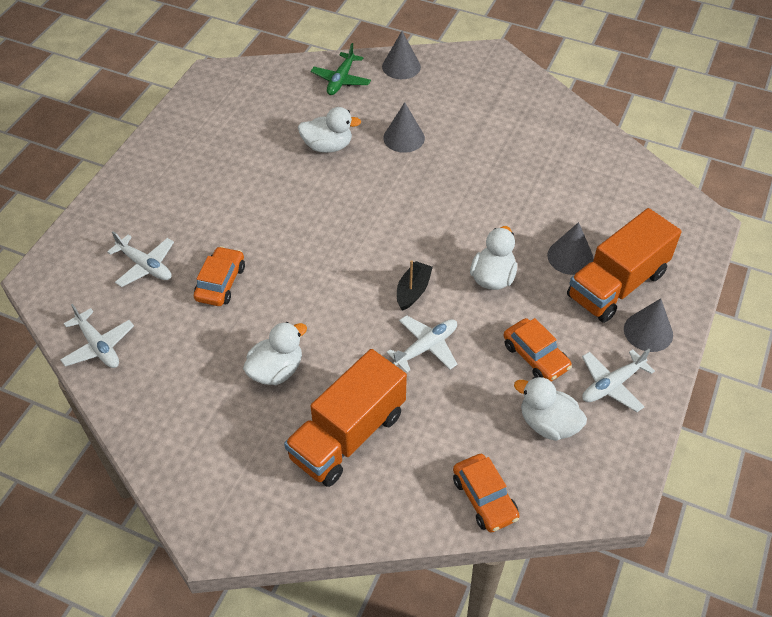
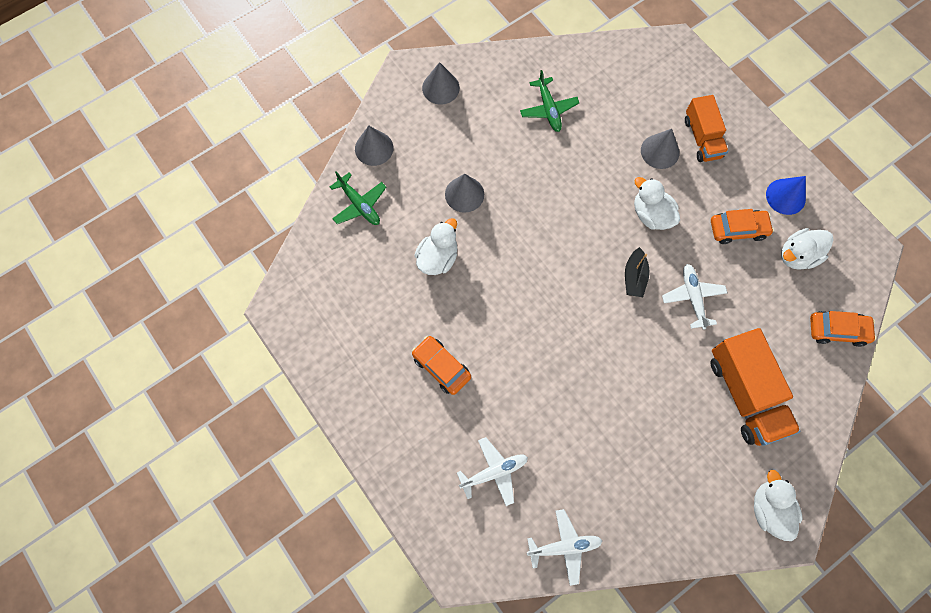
camera: 60 degrees left, 20 degrees up
(220, 283) = (547, 418): orange car -> orange car (441, 367)
(276, 370) = (660, 416): white duck -> white duck (769, 509)
(413, 291) = (634, 277): black boat -> black boat turned 135 degrees counterclockwise
(540, 158) = (548, 109): none -> green plane
(612, 385) = (785, 196): white plane -> blue cone
(617, 285) = (702, 138): orange truck -> orange truck, size x0.64
(648, 331) = (753, 145): grey cone -> grey cone (440, 88)

